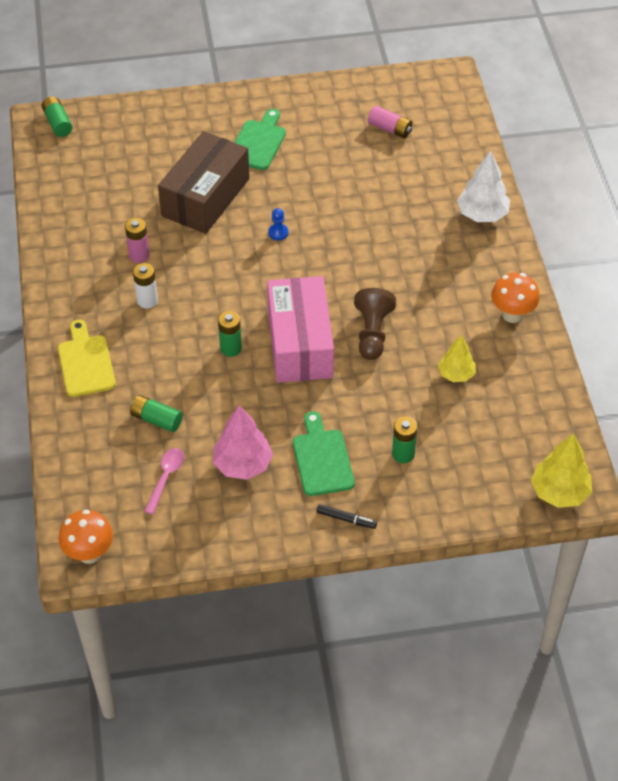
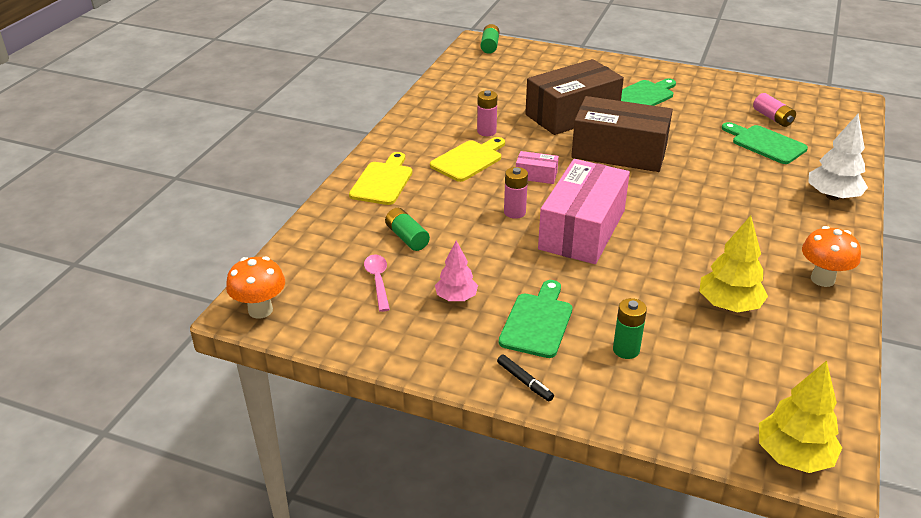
camera: 30 degrees right, 15 degrees down
(147, 300) = (469, 160): white battery -> yellow cutting board
(166, 478) = (378, 281): pink spoon -> pink spoon turned 60 degrees counterclockwise
(221, 294) = (536, 175): none -> pink box
(230, 348) = (514, 212): green battery -> pink battery
(242, 464) = (456, 297): pink tree -> pink tree, size x0.66
(278, 233) = (619, 152): blue pawn -> brown box
(372, 333) = (660, 245): brown pawn -> none
(399, 168) = (765, 143): none -> green cutting board
(456, 374) = (729, 305): yellow tree -> yellow tree, size x1.52

